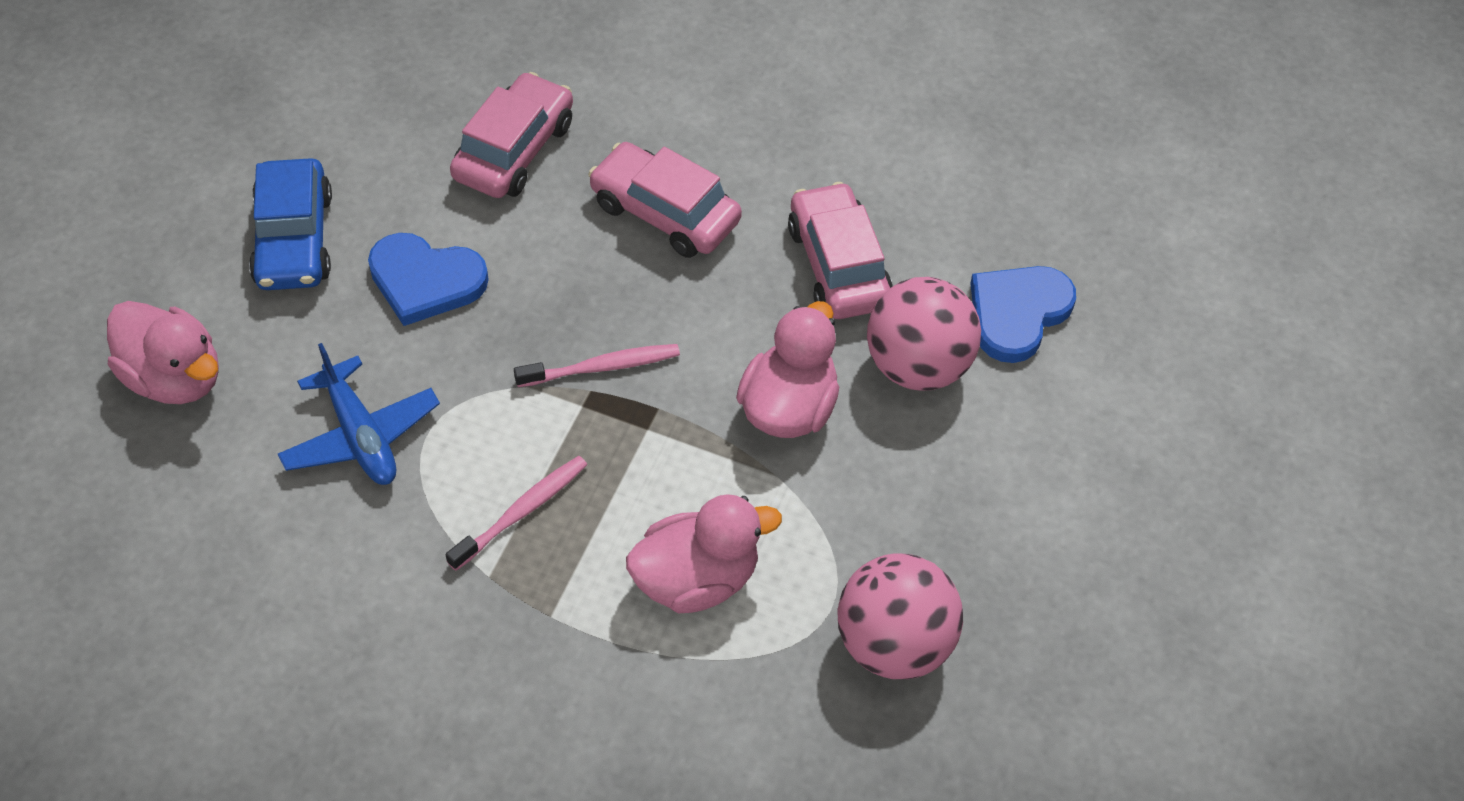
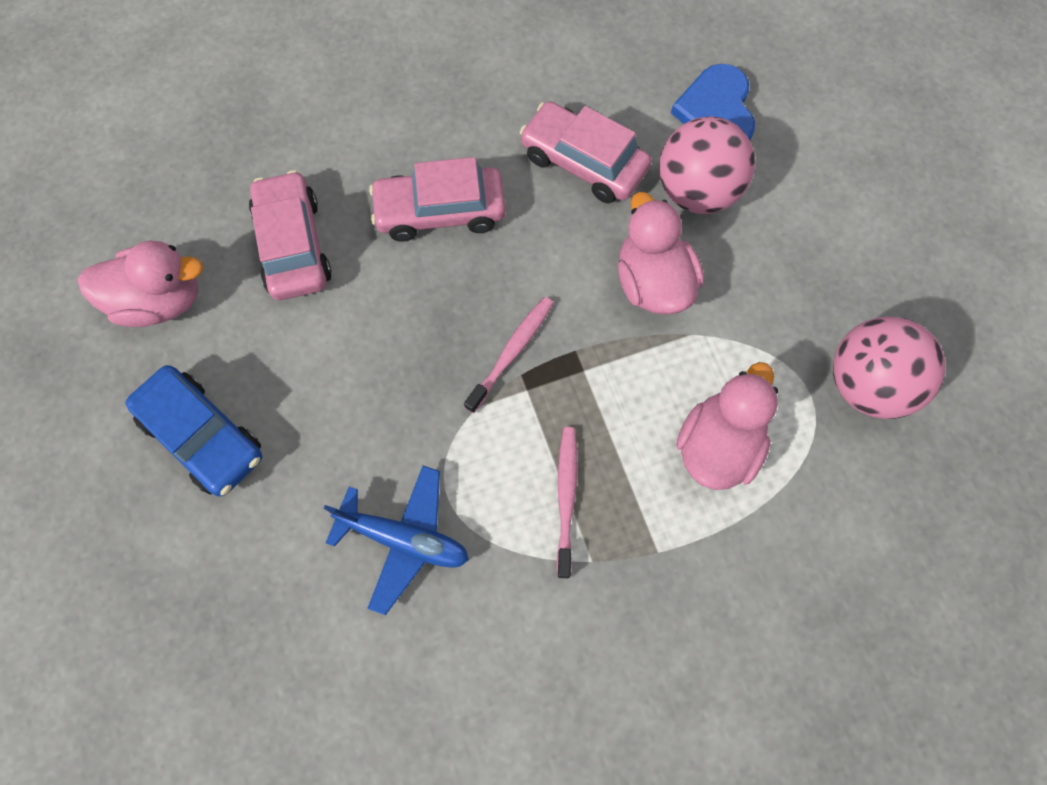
camera: 40 degrees left, 15 degrees up
(174, 378) = (224, 615): pink duck -> pink duck (160, 301)
(425, 281) = (331, 389): blue heart -> none

